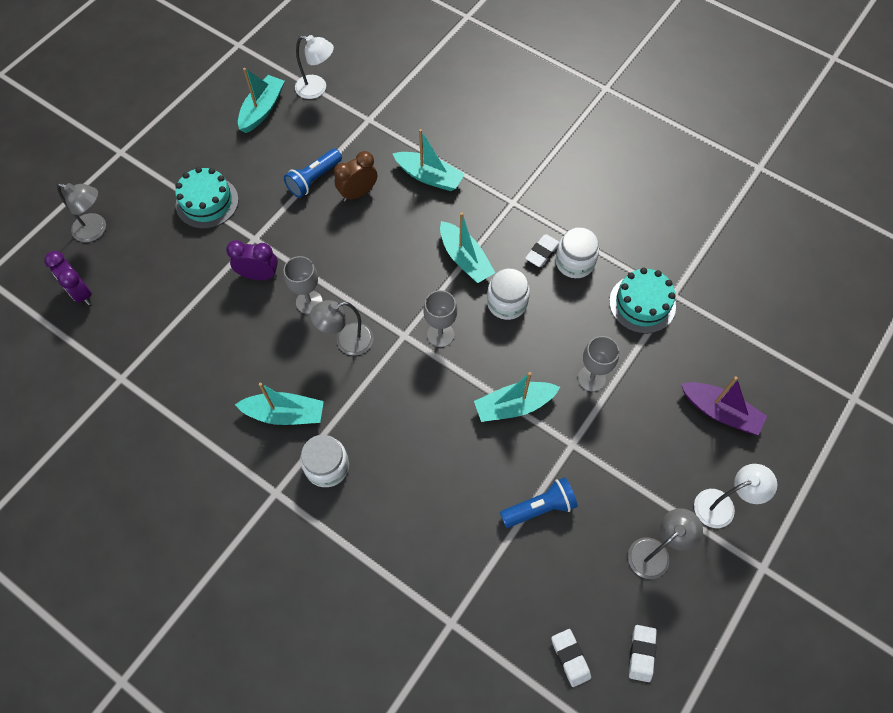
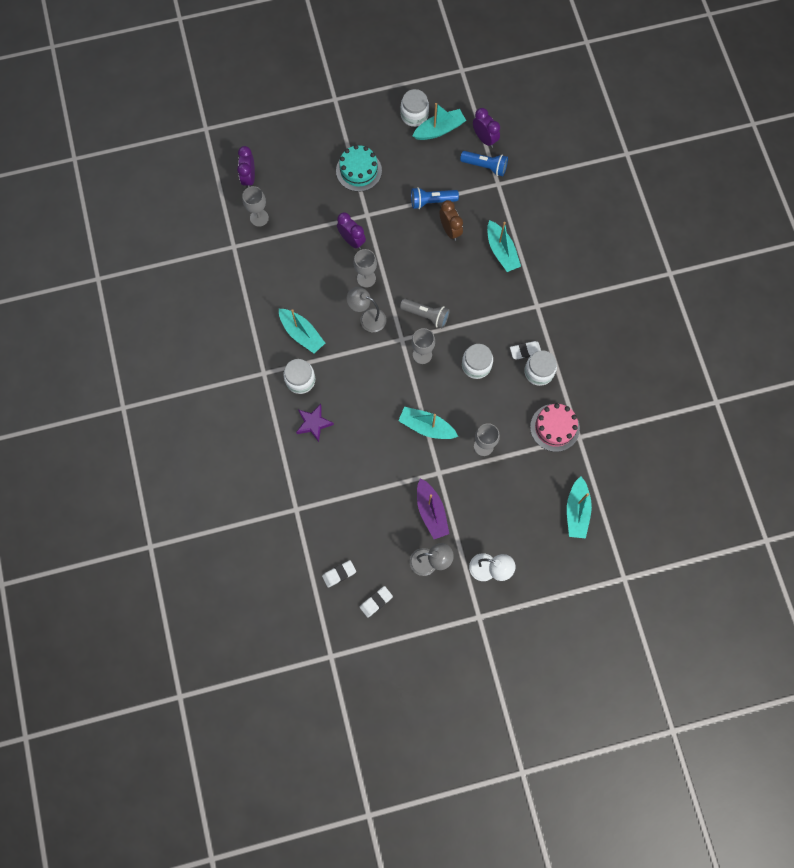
camera: 40 degrees right, 10 degrees up
(96, 230) = (284, 143): grey lamp -> none
(128, 326) = (259, 218): none -> grey goblet
(223, 113) = (414, 115): none -> white jar
(317, 89) = (484, 139): white lamp -> purple clock
(358, 193) = (450, 230): brown clock -> brown clock turned 60 degrees clockwise
(385, 503) = (313, 423): none -> purple star
(408, 292) = (426, 315): none -> grey flashlight
(465, 259) = (476, 320): turquoise boat -> turquoise boat (577, 511)
(539, 507) = (391, 491): blue flashlight -> blue flashlight (485, 166)
(570, 658) = (339, 574): white eraser -> white eraser turned 45 degrees clockwise
(642, 304) = (554, 427): turquoise cake -> pink cake
(720, 412) = (538, 522): purple boat -> purple boat (431, 511)

